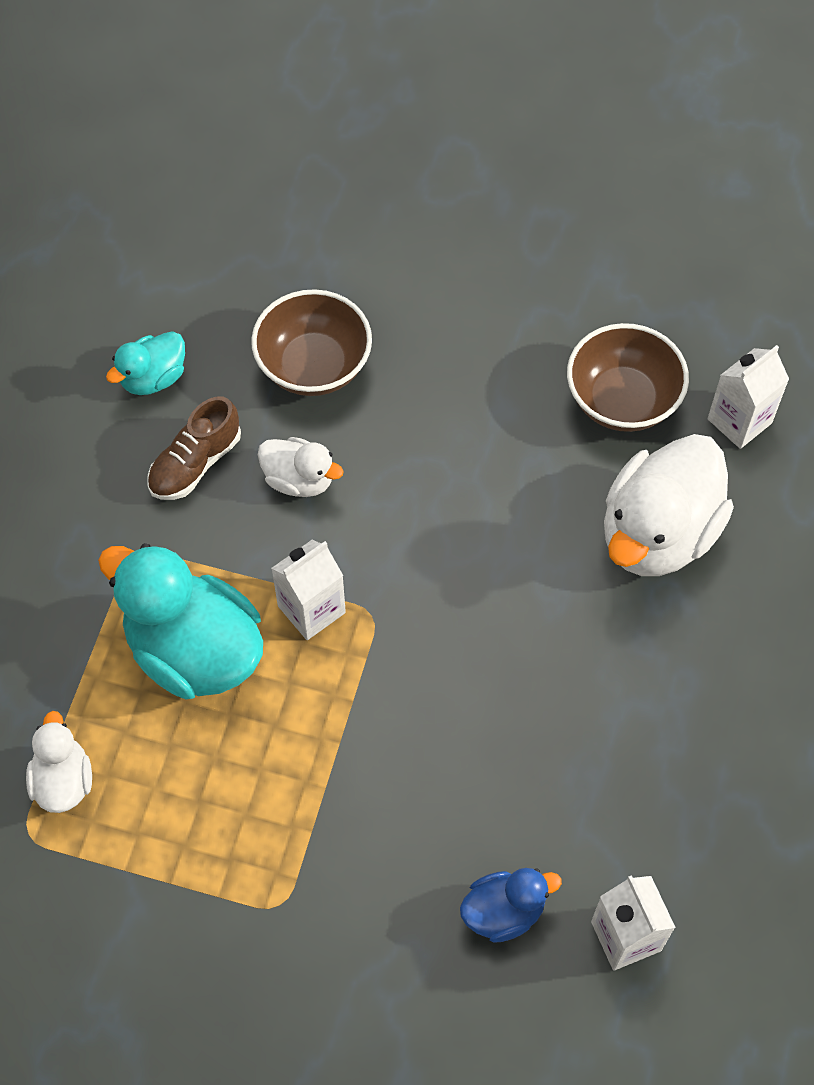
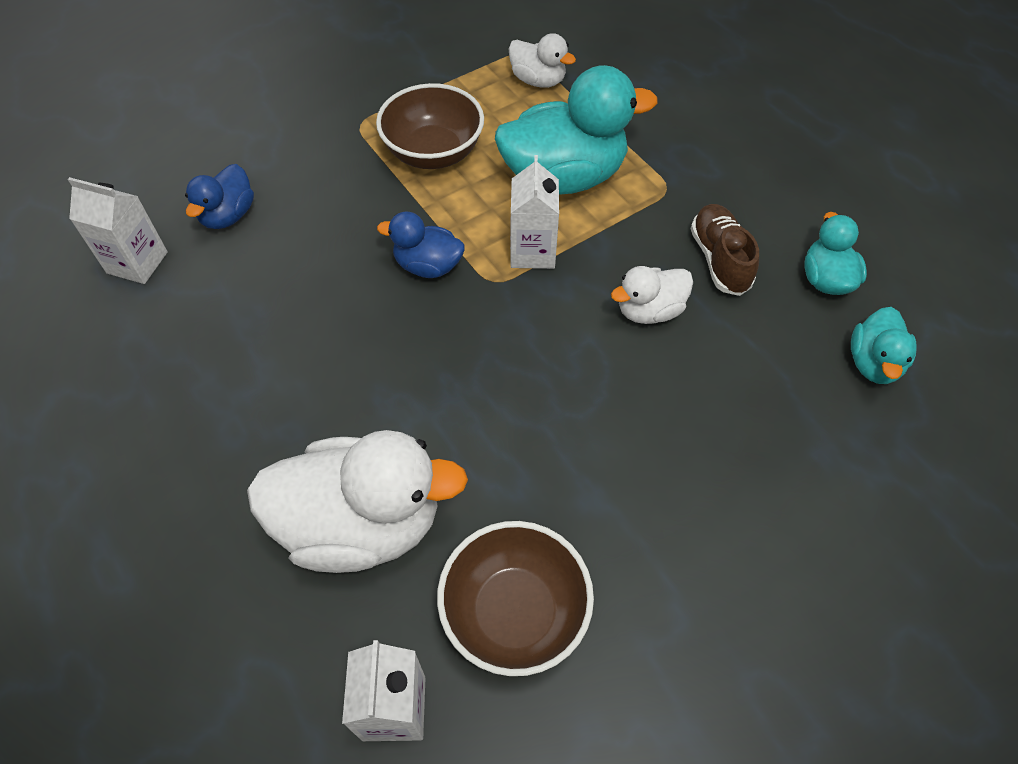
camera: 130 degrees right, 5 degrees down
(220, 307) = (873, 363): none -> turquoise duck
(314, 366) = (756, 389): brown bowl -> brown bowl (433, 153)
(402, 680) = (428, 266): none -> blue duck
(658, 533) = (362, 524): white duck -> white duck turned 105 degrees clockwise

